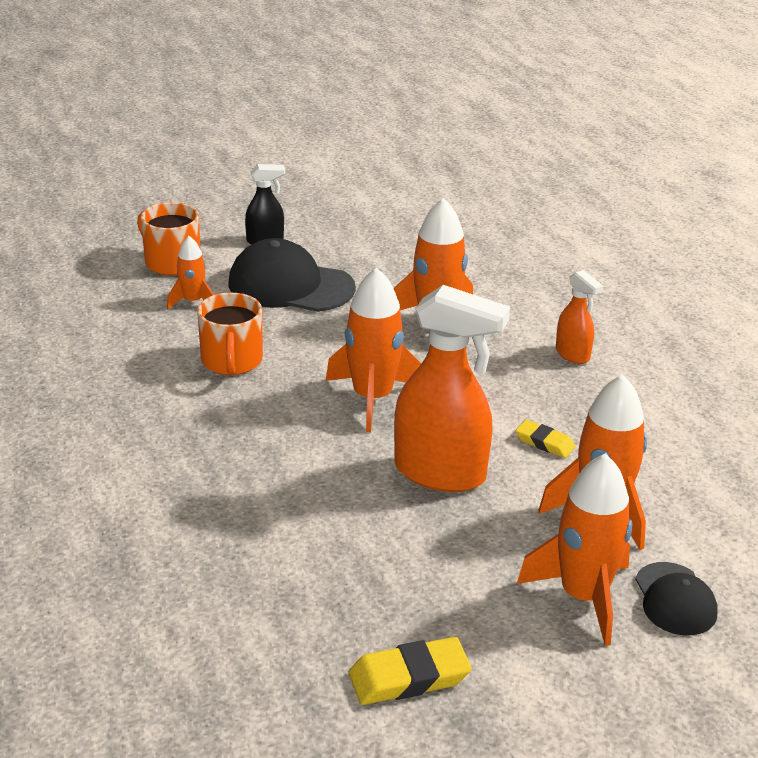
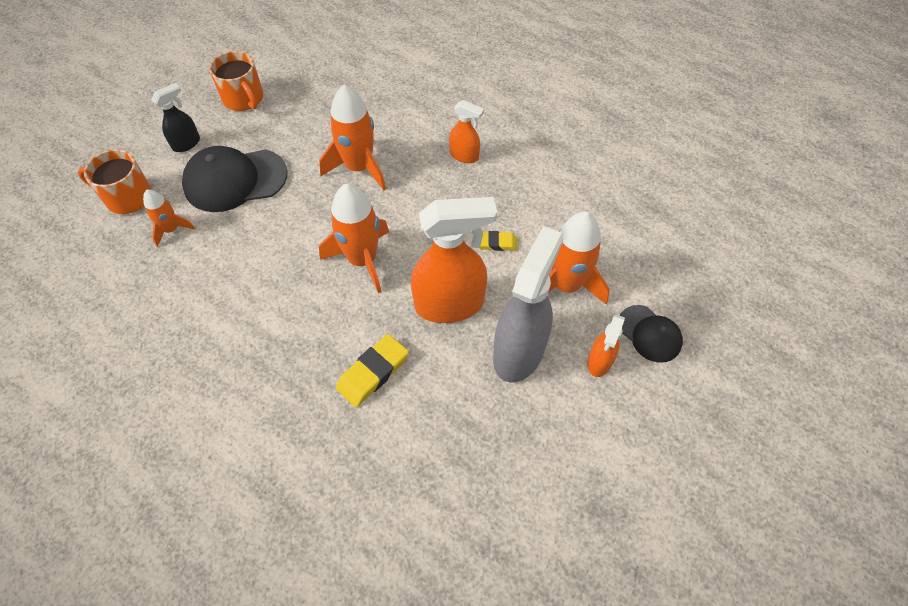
camera: 30 degrees left, 25 degrees up
(231, 361) = (240, 274): orange mug -> orange mug (244, 99)
(409, 677) = (544, 493): yellow eraser -> yellow eraser (373, 372)
(488, 546) = (519, 351): none -> grey spray bottle
(583, 596) = (599, 362): orange rocket -> orange spray bottle

